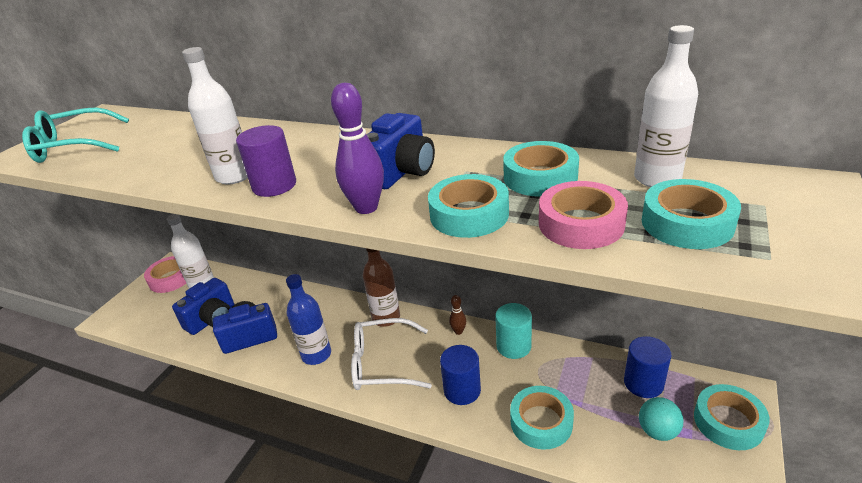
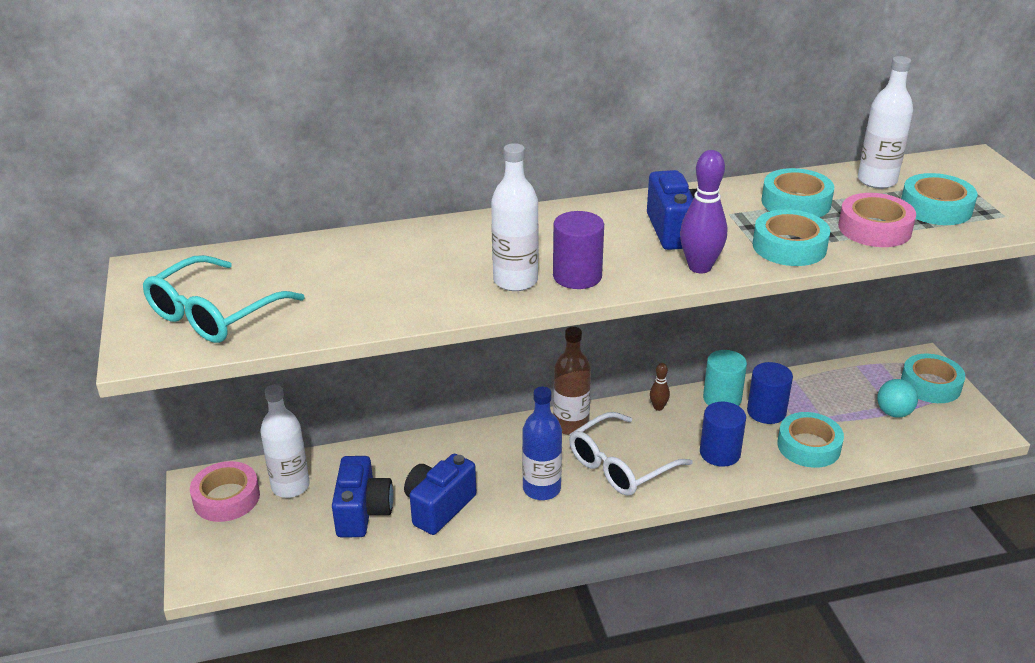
camera: 40 degrees left, 0 degrees up
(643, 383) = (851, 383): blue cylinder -> blue cylinder (766, 412)

